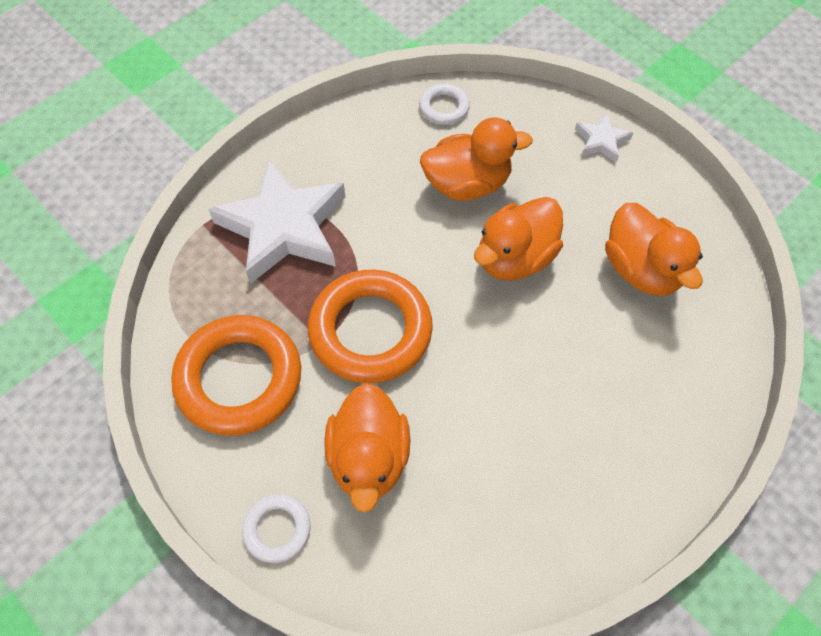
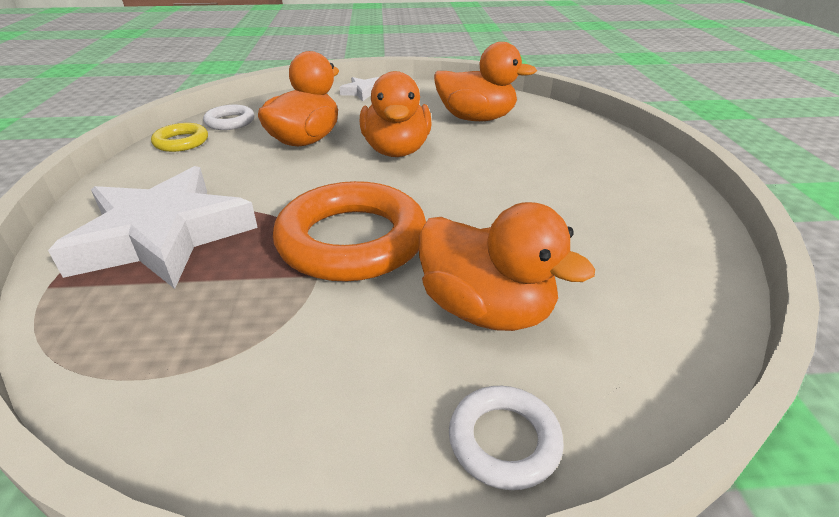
camera: 50 degrees left, 25 degrees down
(239, 379) = (263, 361): orange ring -> none
(385, 113) = (181, 142): none -> yellow ring

